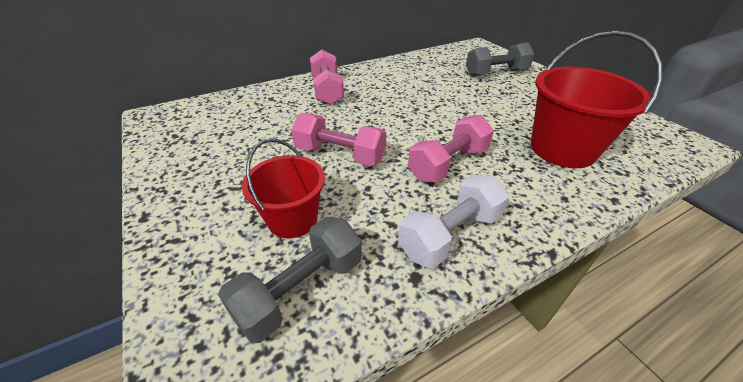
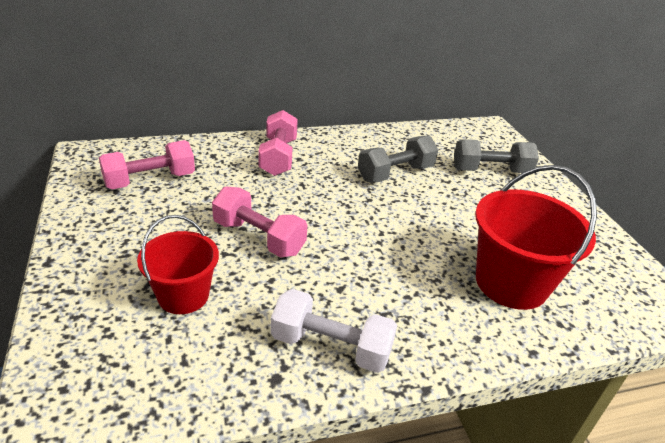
camera: 10 degrees right, 5 degrees down
(300, 290) = (165, 363): grey dumbbell -> grey dumbbell (395, 173)
(448, 164) = (370, 272): pink dumbbell -> pink dumbbell (150, 180)
(450, 234) = (331, 346): white dumbbell -> white dumbbell turned 45 degrees clockwise

